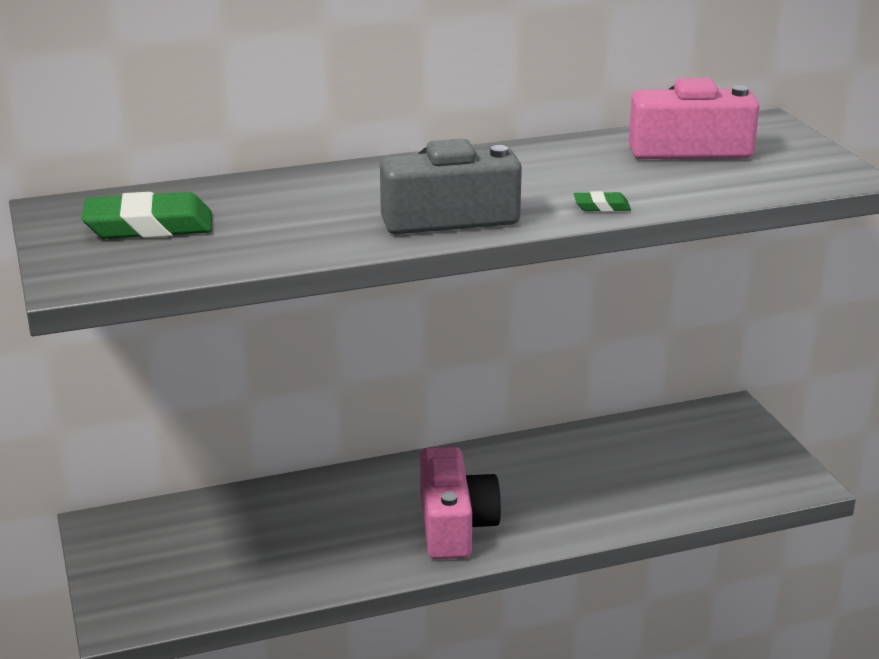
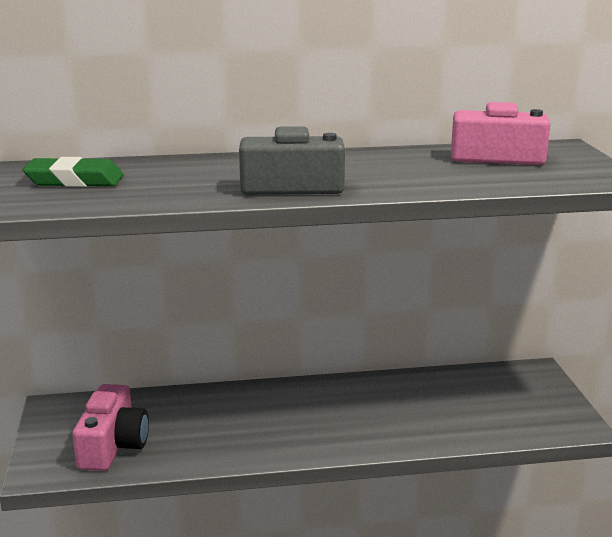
camera: 10 degrees right, 5 degrees down
(454, 525) = (302, 430): pink camera -> pink camera (113, 445)
(601, 206) = (412, 187): green eraser -> none

